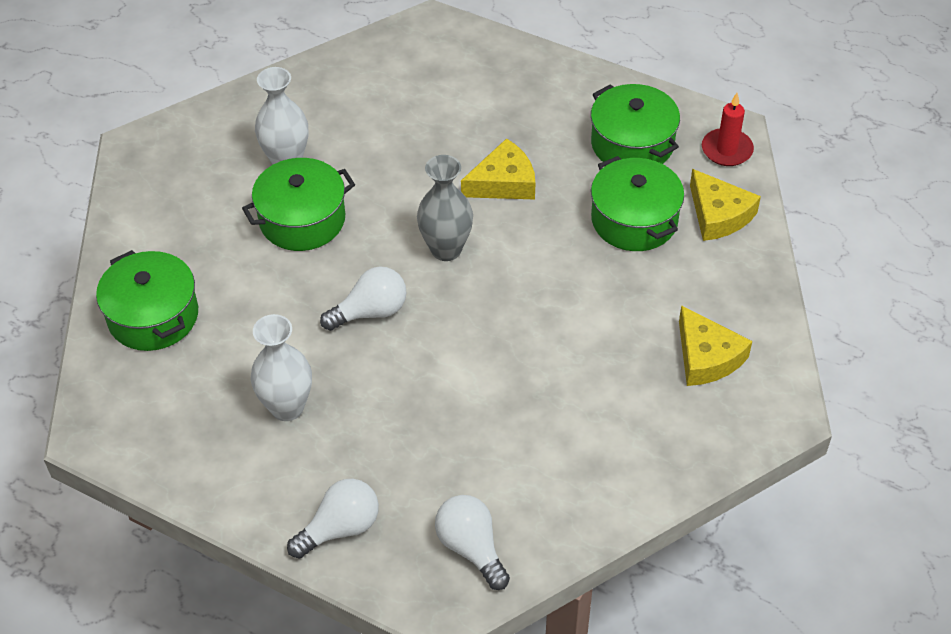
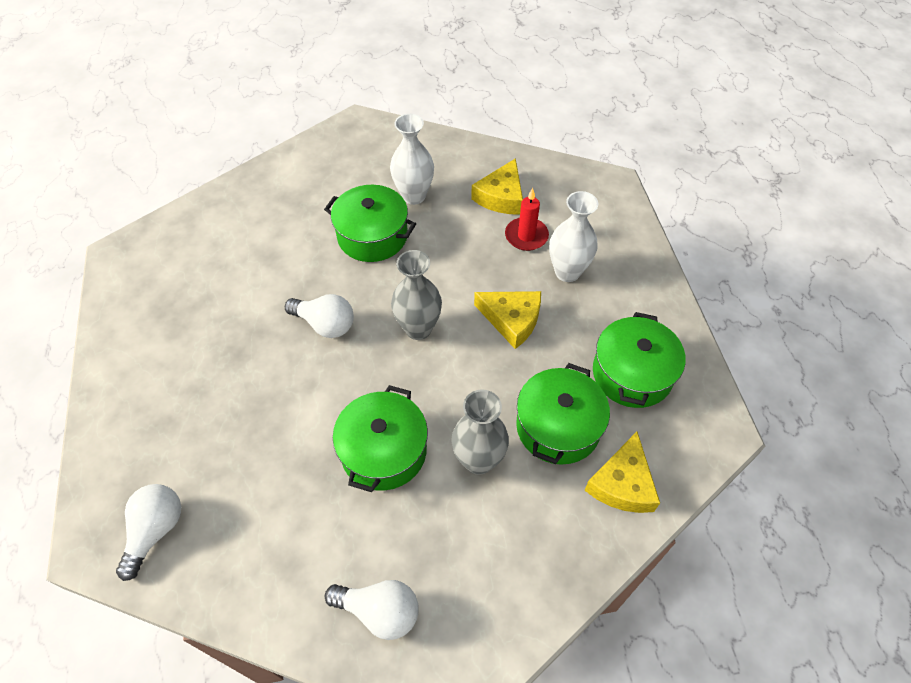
camera: 50 degrees right, 5 degrees up
(153, 316) = (231, 220): green pot -> green pot (383, 451)
(287, 407) = (207, 335): white vase -> white vase (567, 272)
(340, 528) = (123, 435): white light bulb -> white light bulb (379, 611)
(616, 288) = (478, 460): none -> grey vase
(706, 357) = (465, 576): yellow cheese -> yellow cheese (501, 196)
(727, 150) = (696, 443): red candle -> red candle (526, 236)

